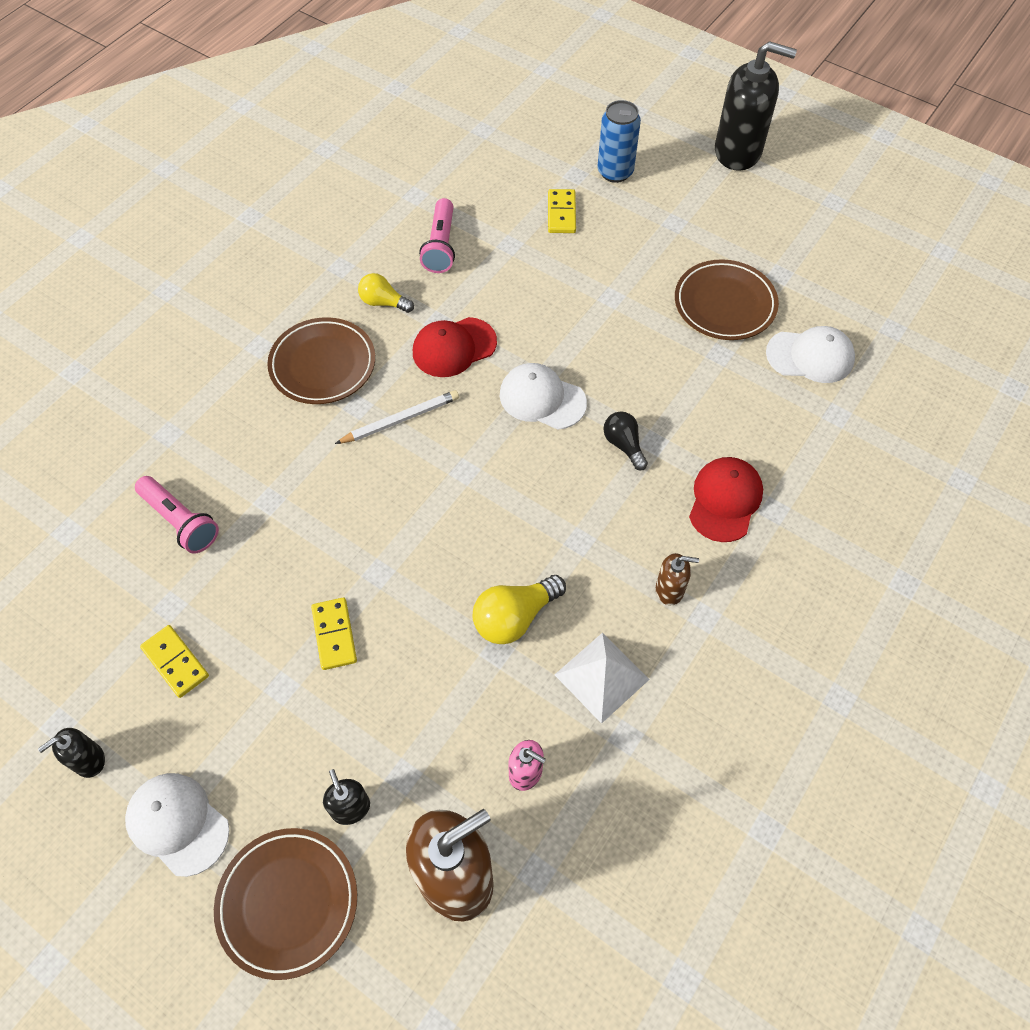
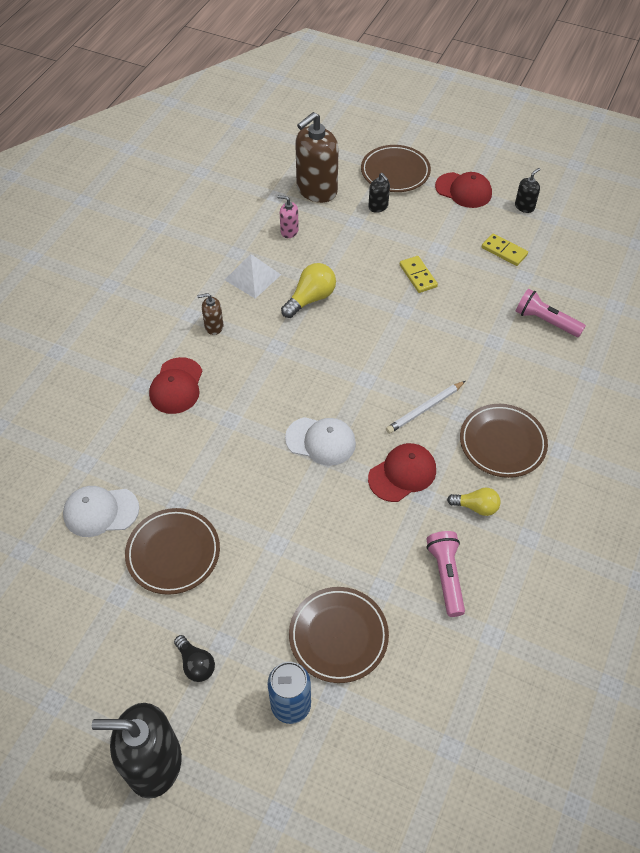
camera: 170 degrees right, 5 degrees down
(177, 823) = (463, 190): white cap -> red cap
(561, 213) = (338, 636): yellow domino -> brown plate
(624, 445) = (252, 414): black light bulb -> black light bulb (196, 664)

